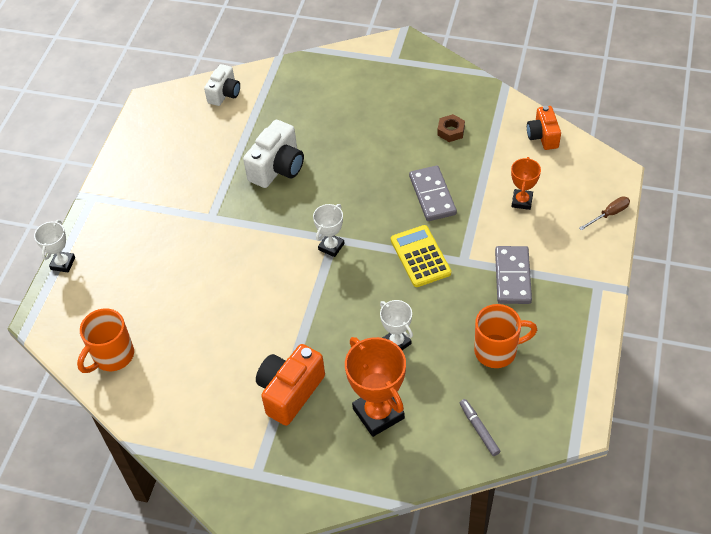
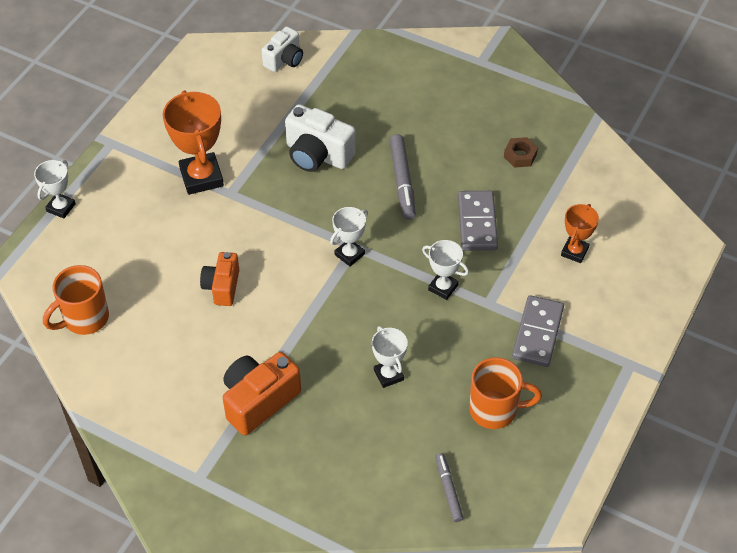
camera: 10 degrees right, 0 degrees up
(277, 168) = (317, 155): white camera -> white camera turned 75 degrees clockwise
(358, 174) = (402, 181): none -> grey marker
(378, 413) = (345, 446): orange trophy -> orange trophy (201, 177)
(420, 256) = (443, 287): yellow calculator -> white trophy
(543, 136) = (621, 184): orange camera -> orange camera (222, 287)
(609, 214) = (668, 288): brown screwdriver -> none

